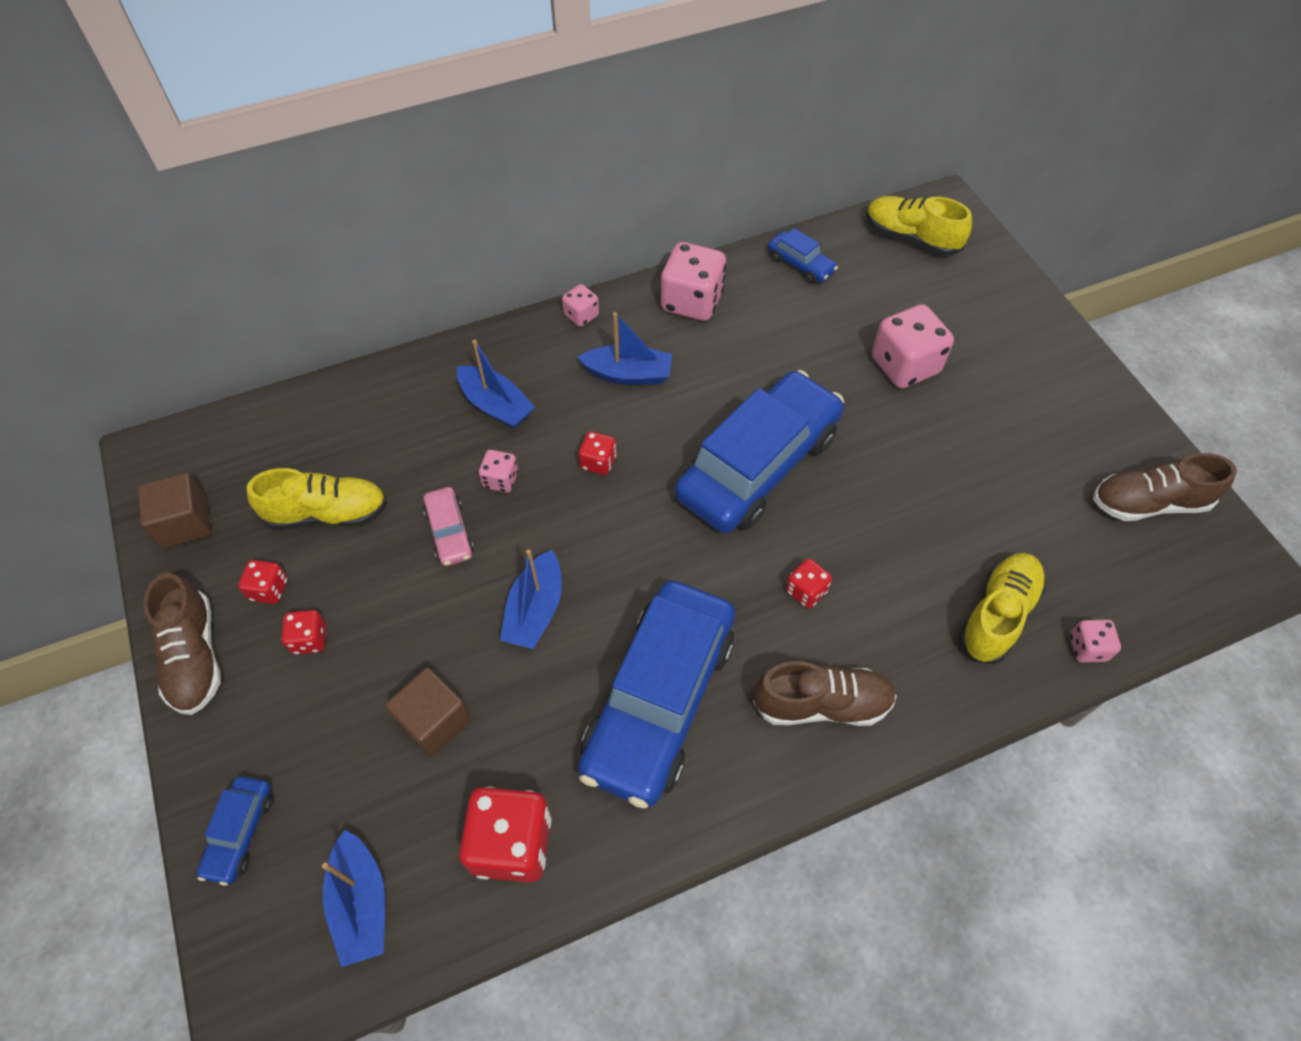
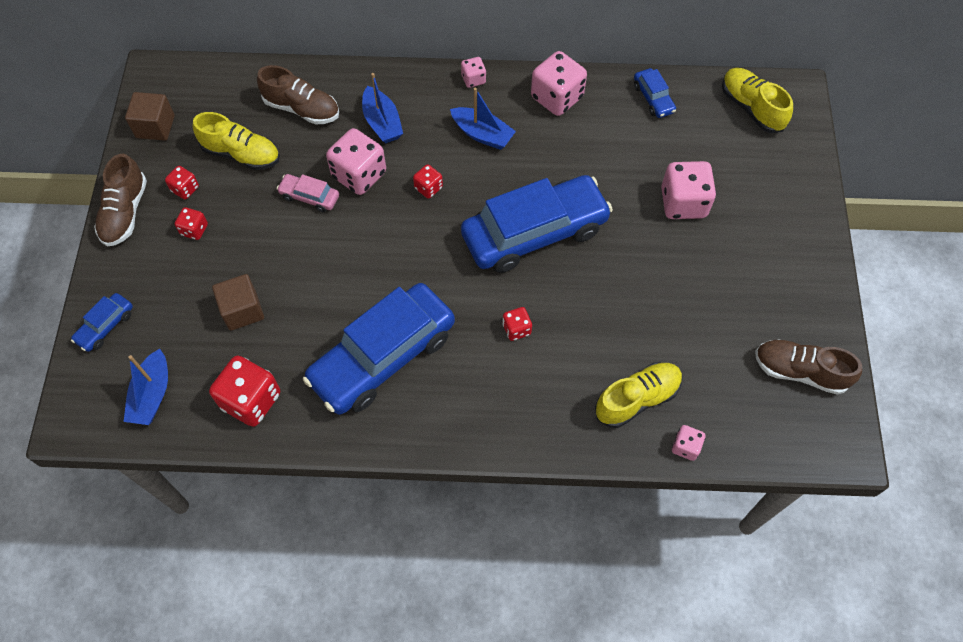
camera: 25 degrees right, 5 degrees up
(449, 532) = (309, 197): pink car -> pink car turned 105 degrees clockwise
(501, 480) = (359, 175): pink dice -> pink dice, size x1.94
(535, 610) = (337, 268): blue boat -> none
(822, 704) = (484, 403): brown shoe -> brown shoe (302, 109)

